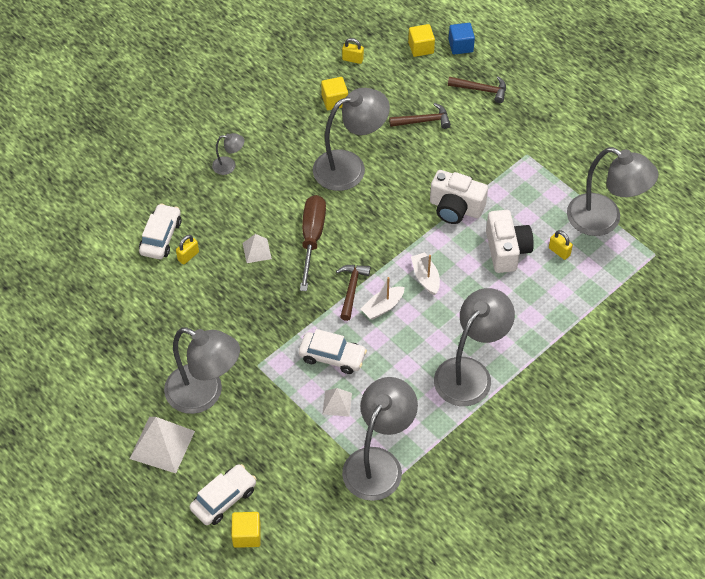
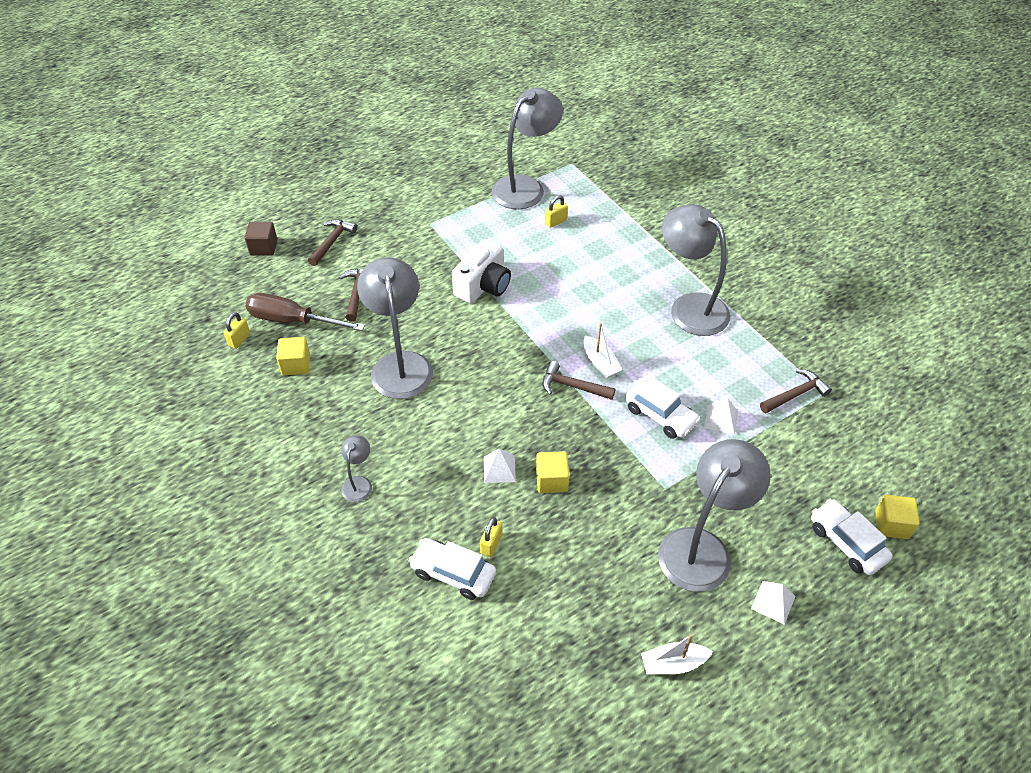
camera: 80 degrees left, 5 degrees down
(162, 444) = (773, 602): white pyramid -> white pyramid, size x0.55
(188, 256) = (491, 544): yellow padlock -> yellow padlock turned 60 degrees clockwise
(312, 238) = (494, 413): brown screwdriver -> brown screwdriver (293, 321)
(332, 357) = (660, 415): white car -> white car turned 105 degrees clockwise
(378, 463) = (795, 394): grey lamp -> brown hammer
(421, 48) = (250, 279): yellow cube -> yellow cube (551, 480)
(425, 277) = (568, 322): white boat -> white boat (673, 663)
(460, 46) = (263, 247): blue cube -> brown cube
(506, 250) = (546, 257): white camera -> none

